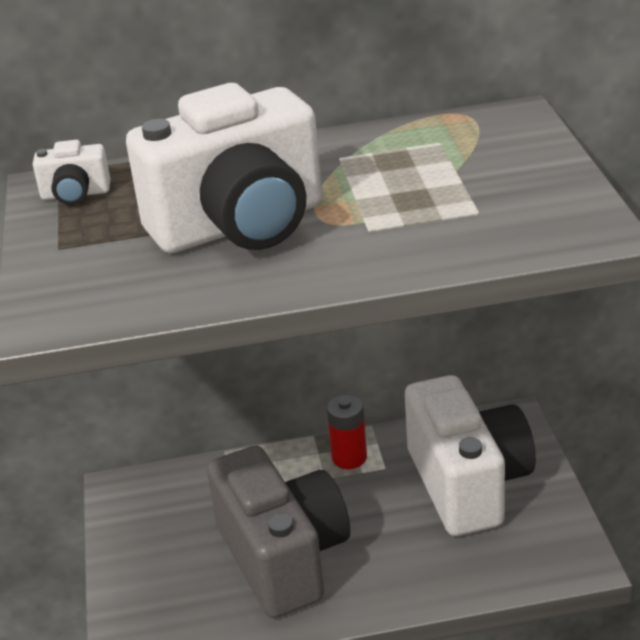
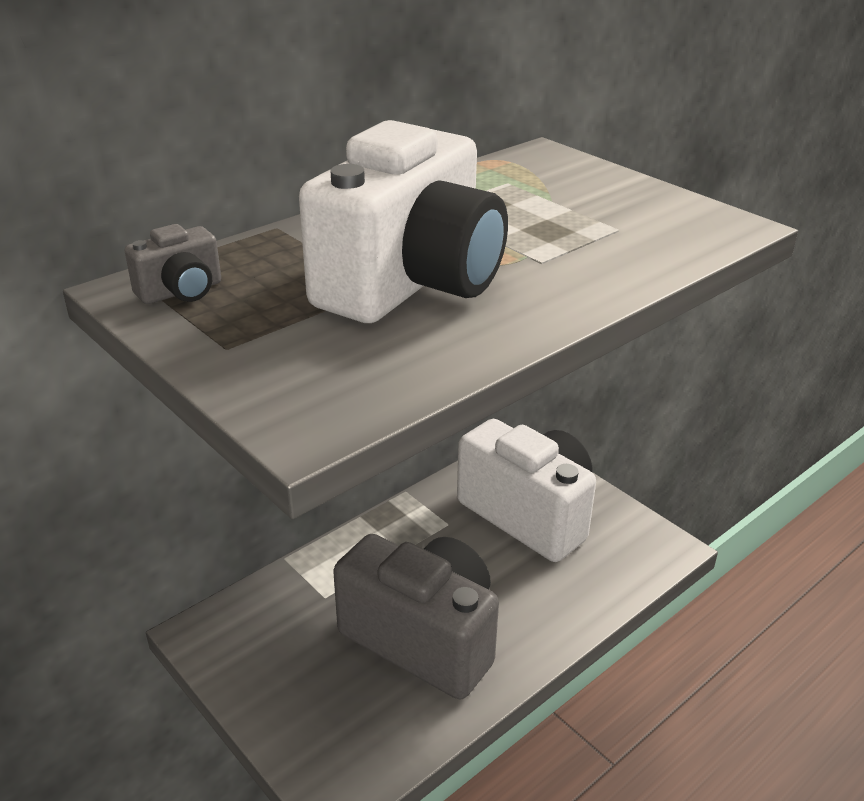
camera: 35 degrees left, 0 degrees up
(75, 194) = (181, 292): white camera -> grey camera
(349, 457) = (409, 525): red battery -> none

